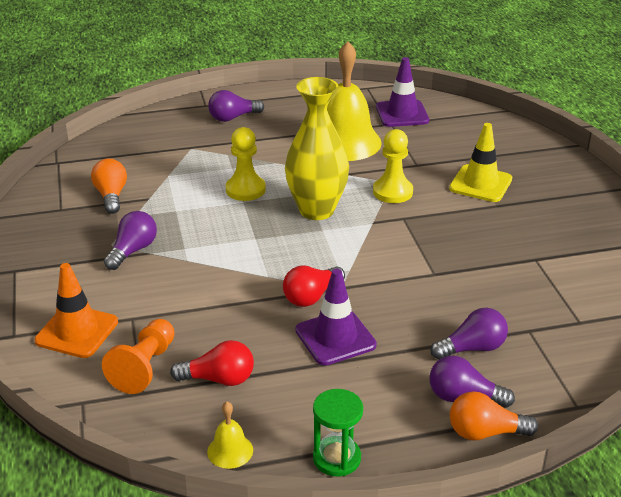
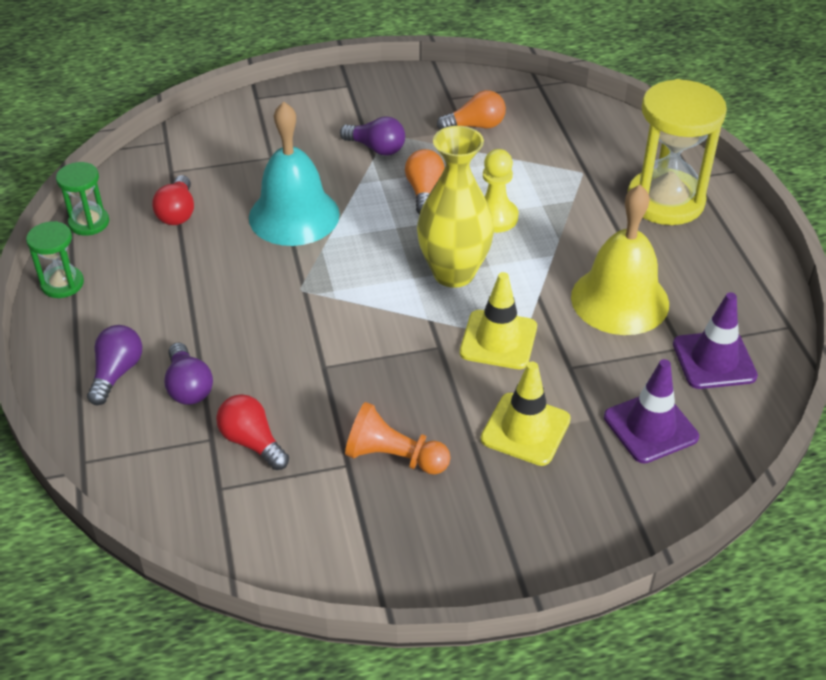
camera: 90 degrees right, 10 degrees up
(77, 331) = (256, 129): orange traffic cone -> none
(144, 367) = (202, 170): orange pawn -> orange pawn (394, 457)
(230, 451) = (89, 223): yellow bell -> green hourglass
(232, 298) = (294, 215): none -> turquoise bell
(233, 118) = (665, 201): purple light bulb -> yellow hourglass
(311, 297) = (290, 269): red light bulb -> red light bulb (252, 442)
(335, 338) = (222, 285): purple traffic cone -> purple traffic cone (650, 427)
(392, 192) = (498, 340): yellow pawn -> yellow traffic cone
(485, 432) = (65, 384): orange light bulb -> orange light bulb (424, 192)

